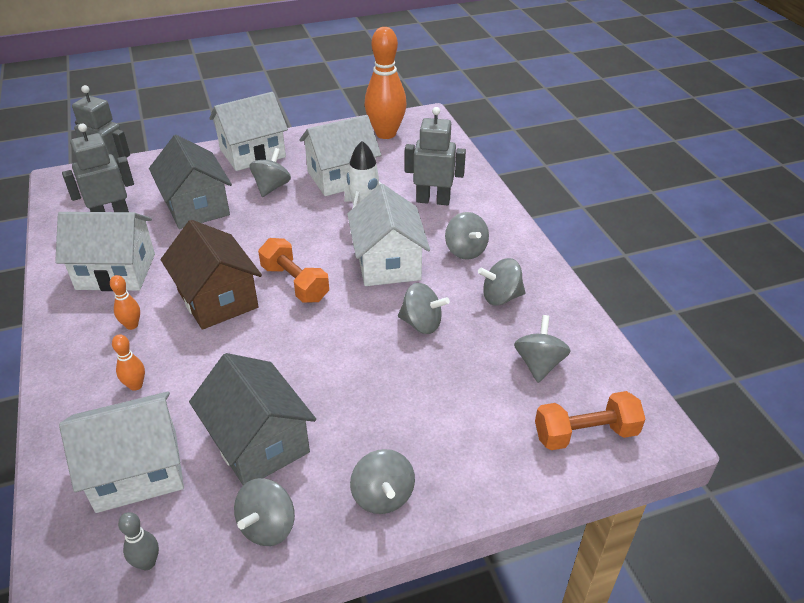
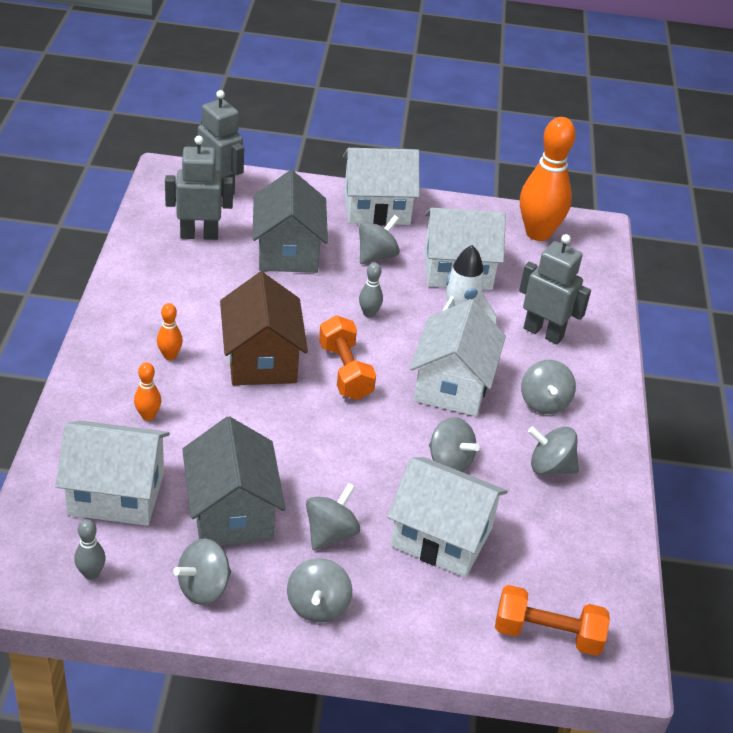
camera: 20 degrees right, 0 degrees up
(116, 271) = (178, 295): white house -> white house (441, 537)
(289, 232) = (369, 313): none -> grey bowling pin
(539, 364) = (545, 549): grey spinning top -> grey spinning top (330, 533)

